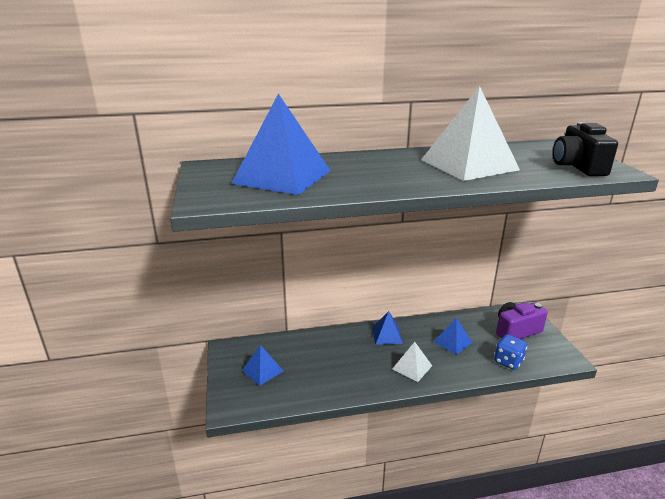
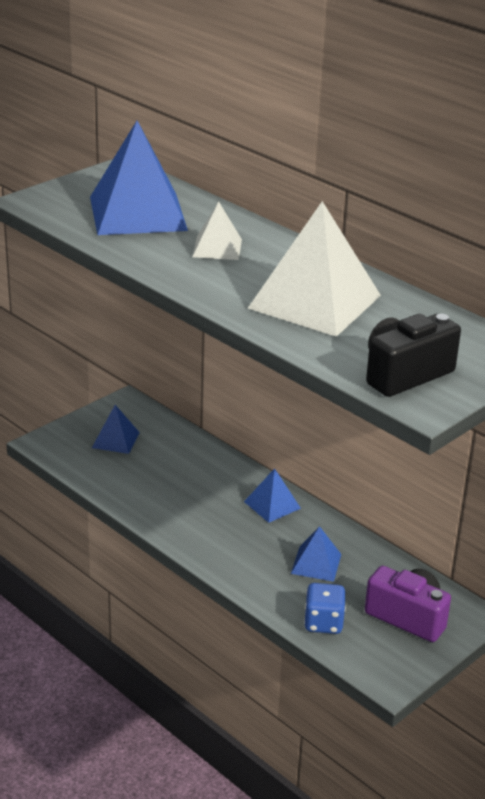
camera: 55 degrees right, 5 degrees up
(412, 367) = (228, 544): white pyramid -> white pyramid (217, 248)

